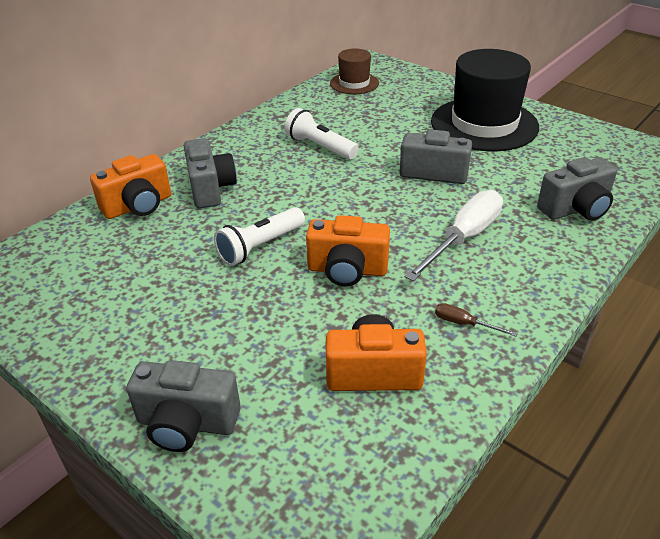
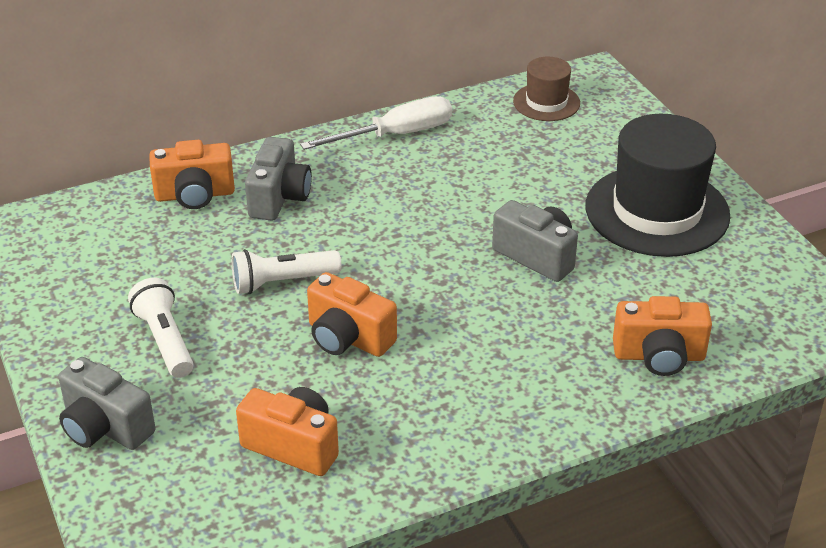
camera: 25 degrees right, 0 degrees up
(320, 147) = (434, 181): white flashlight -> white flashlight (165, 340)
(464, 238) = (499, 345): white screwdriver -> white screwdriver (396, 135)
(464, 324) = (417, 433): brown screwdriver -> none
(575, 209) = (659, 356): grey camera -> orange camera

